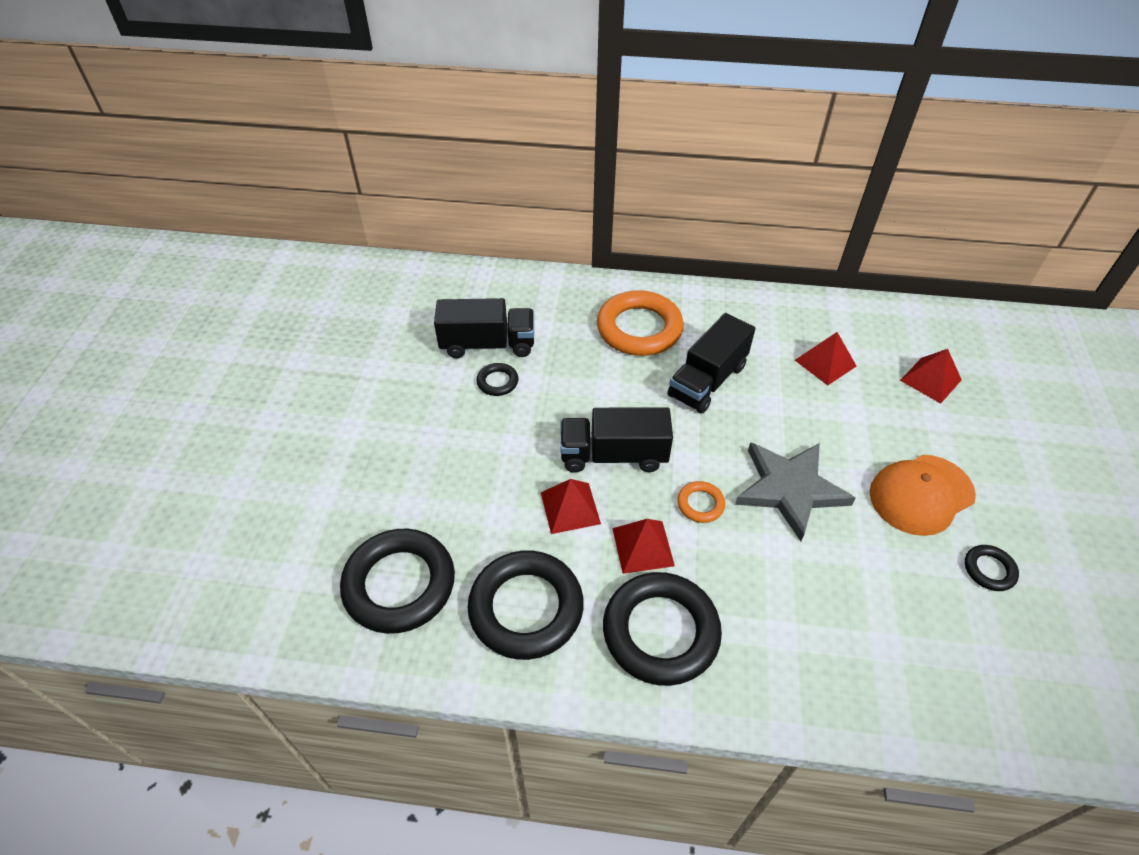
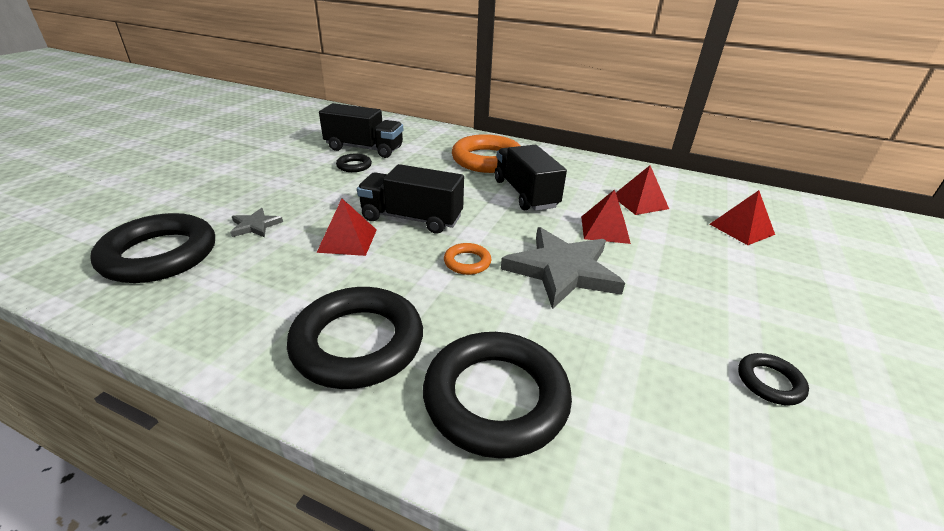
camera: 15 degrees right, 15 degrees down
(462, 514) = (255, 226): none -> grey star
(526, 608) = (247, 294): black ring -> black ring (496, 398)
(643, 546) = (391, 278): red pyramid -> red pyramid (605, 229)
(707, 381) = (525, 194): black truck -> black truck turned 105 degrees clockwise
(921, 494) = (703, 302): orange cap -> none

